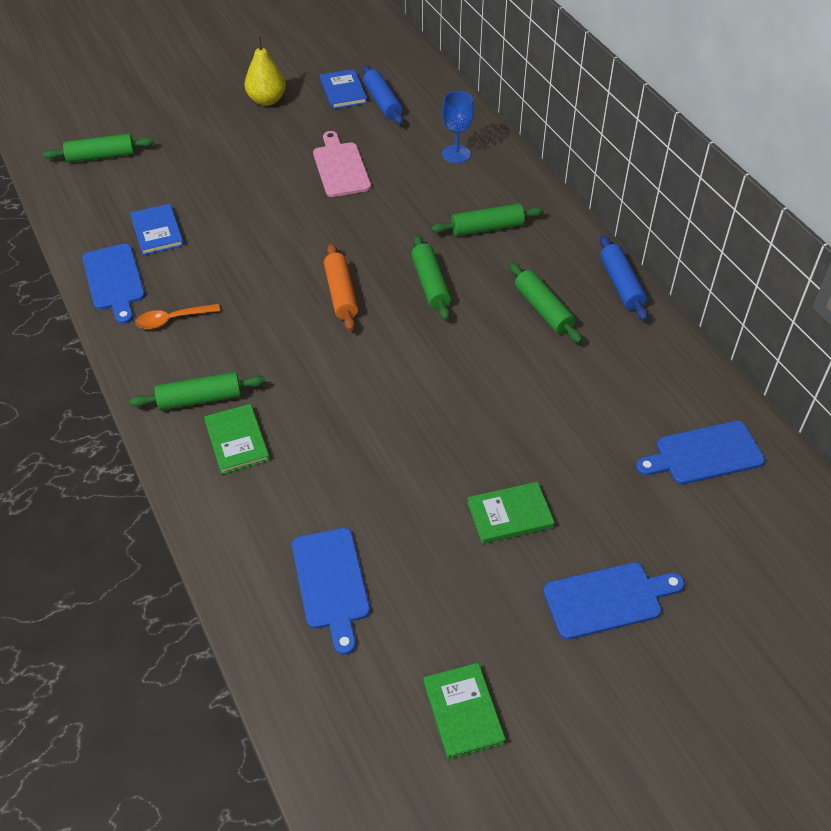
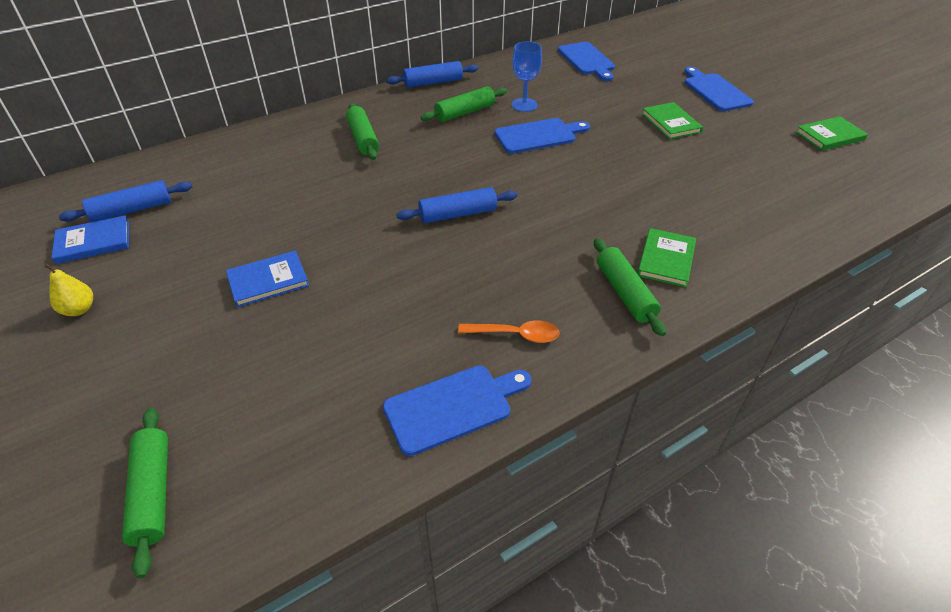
camera: 95 degrees left, 5 degrees down
(157, 231) = (354, 379): blue book -> blue book (268, 281)
(172, 320) = (516, 335): orange spoon -> orange spoon turned 60 degrees counterclockwise
(237, 441) = (666, 259): green book -> green book turned 45 degrees counterclockwise
(267, 100) = (79, 309): yellow pear -> yellow pear, size x0.64
(331, 583) = (776, 193): blue cutting board -> blue cutting board (538, 136)
(340, 167) = (250, 231): pink cutting board -> none
(341, 294) = (458, 214): orange rolling pin -> blue rolling pin
(430, 284) = (440, 164): green rolling pin -> none
(456, 154) = (247, 158): blue goblet -> blue goblet (524, 105)

